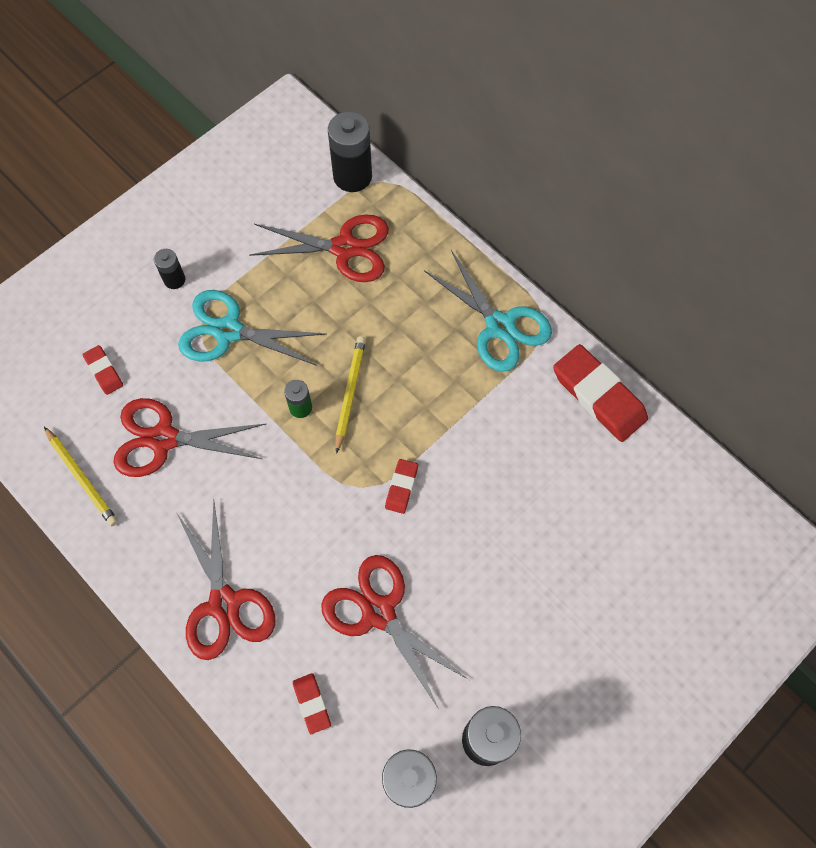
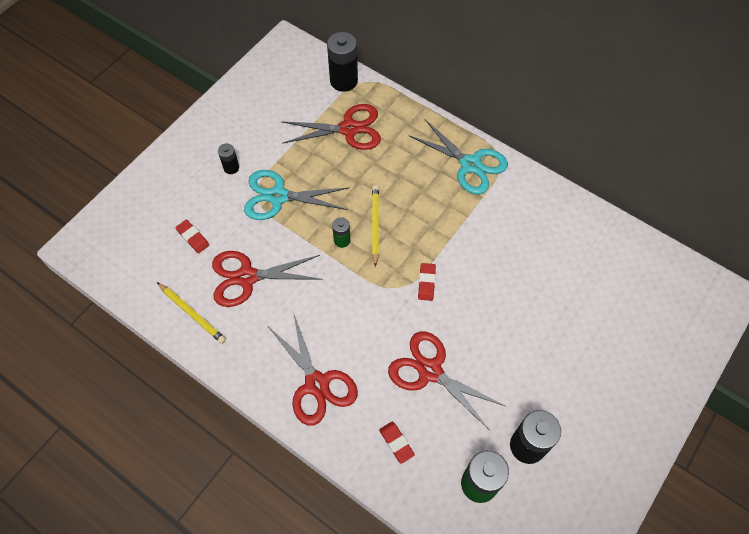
camera: 10 degrees left, 5 degrees down
(598, 396) = (549, 200): red eraser -> none

